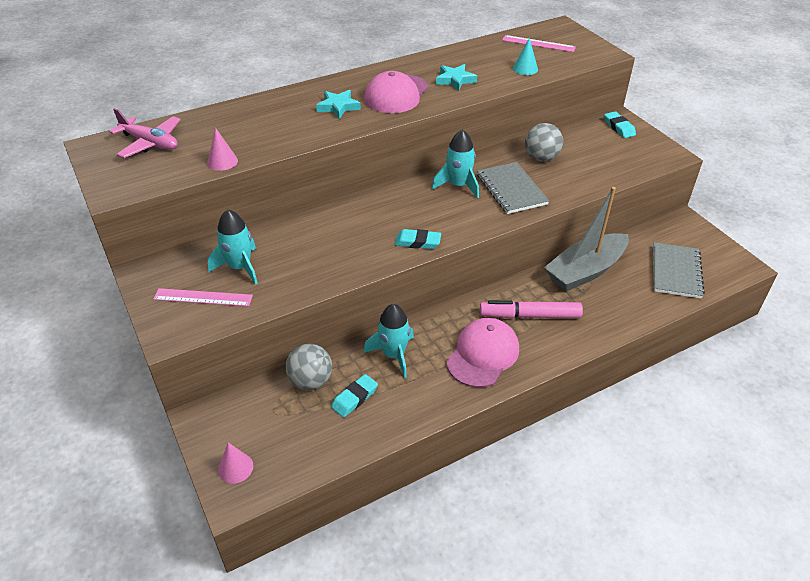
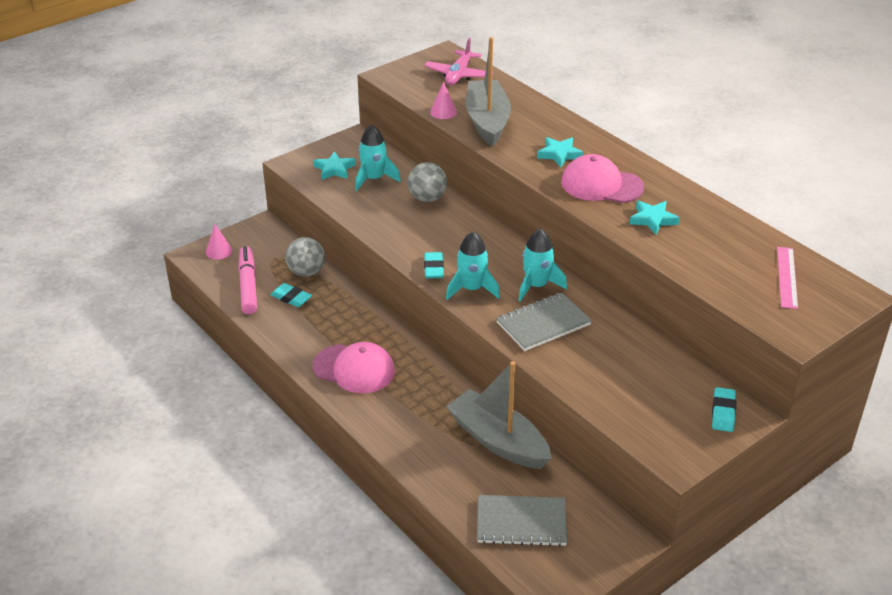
camera: 80 degrees right, 5 degrees down
(203, 297) = (334, 169): pink ruler -> turquoise star
(257, 137) = (487, 121): none -> grey boat
(394, 355) = (343, 313): turquoise rocket -> turquoise rocket (471, 289)
(525, 69) = (710, 269): turquoise cone -> none
(530, 315) = (415, 398): pink marker -> pink marker (248, 285)
(541, 158) = (617, 344): grey ball -> grey ball (427, 198)
(619, 127) = (723, 413): turquoise eraser -> turquoise eraser turned 45 degrees counterclockwise

